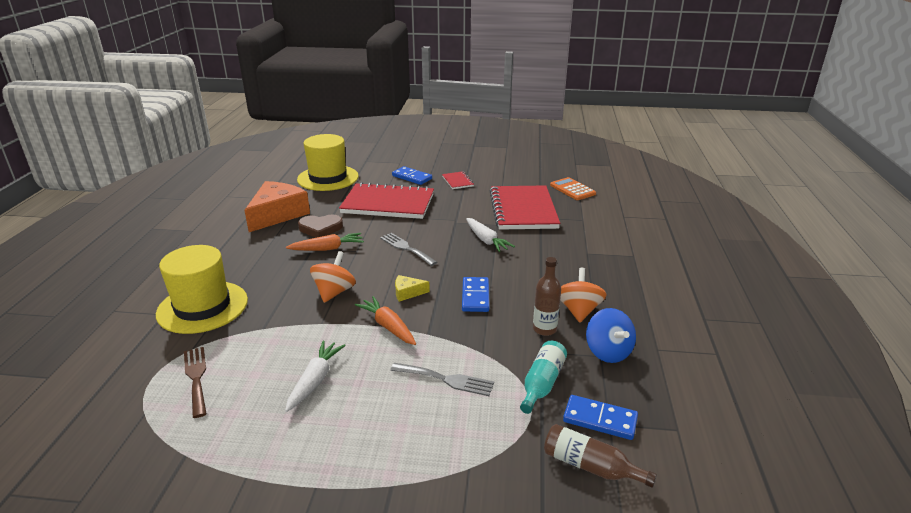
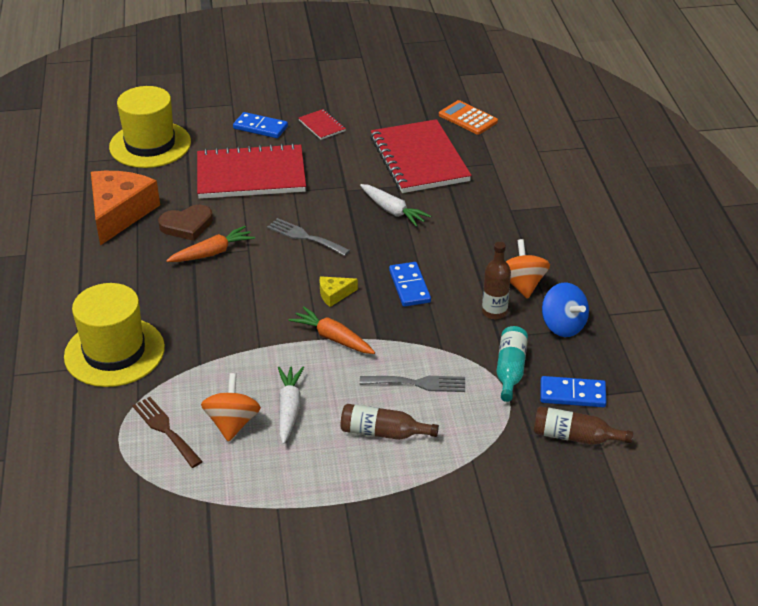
camera: 15 degrees left, 10 degrees up
(334, 292) = (253, 308): orange spinning top -> orange spinning top (232, 423)
(390, 420) = (383, 432): none -> brown bottle

